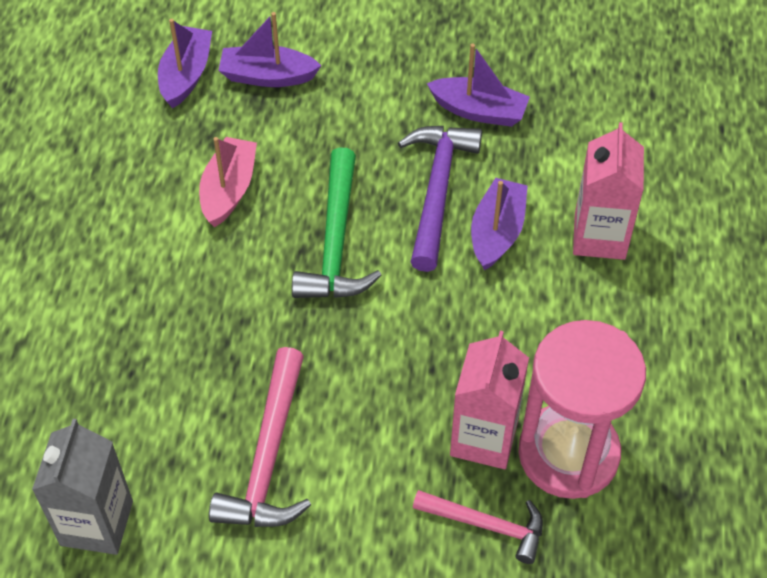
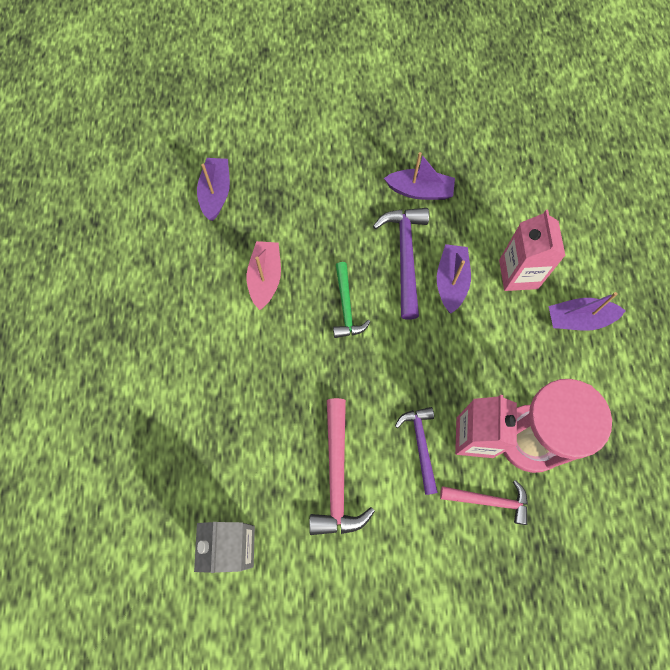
camera: 10 degrees left, 15 degrees up
(267, 76) = (272, 185): purple boat -> purple boat (578, 319)
(336, 242) = (346, 307): green hammer -> green hammer, size x0.65
(401, 436) = (420, 445): none -> purple hammer

